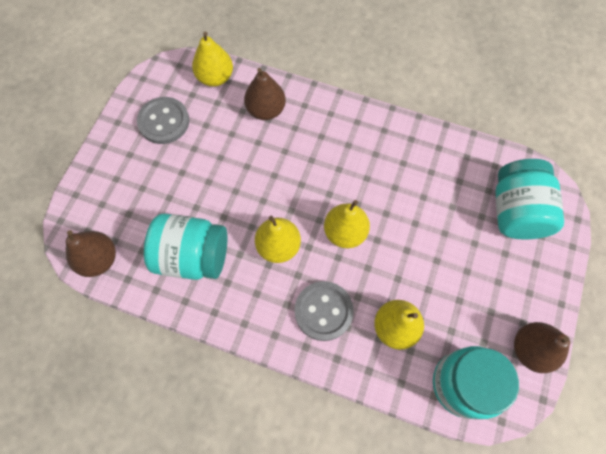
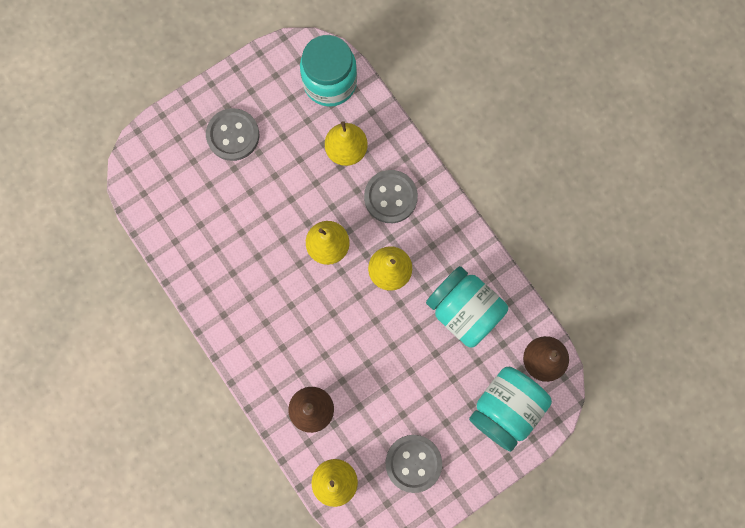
camera: 145 degrees left, 10 degrees up
(501, 270) = (233, 135): none -> grey button
(515, 211) = (179, 169): turquoise jar -> turquoise jar (505, 408)
(530, 349) = (262, 71): brown pear -> none

